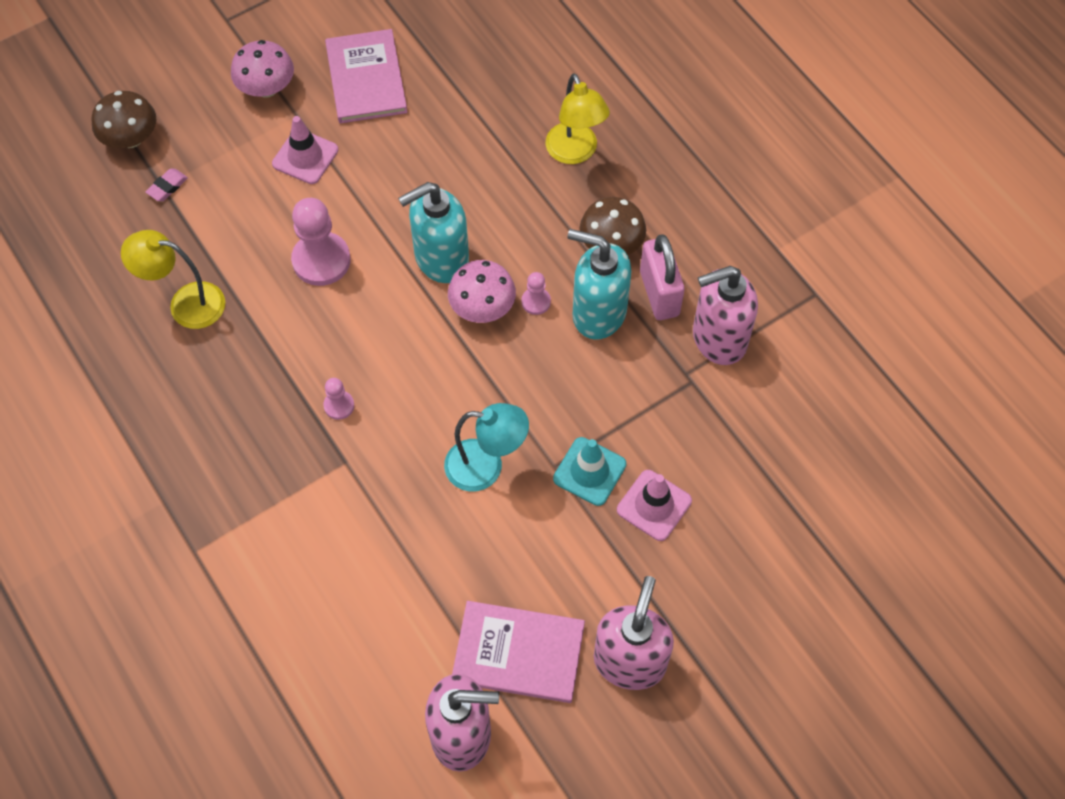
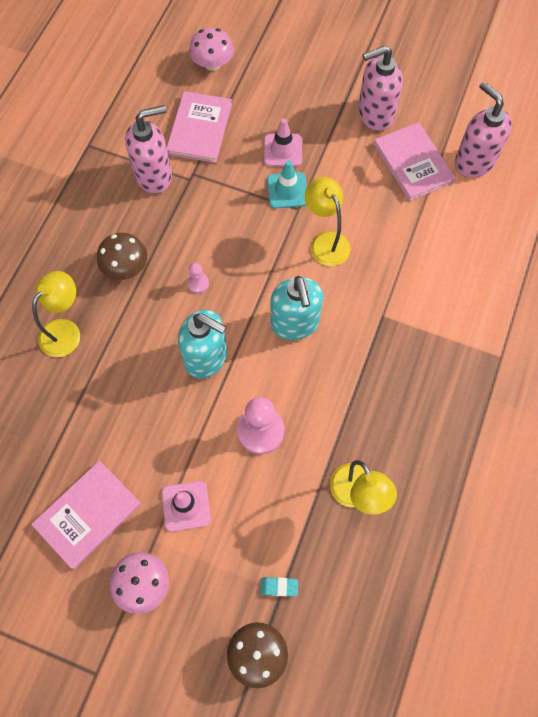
camera: 125 degrees left, 5 degrees up
(167, 187) = (279, 587): pink eraser -> turquoise eraser
(339, 405) = (351, 345): pink pawn -> none
(482, 307) = (224, 310): pink mushroom -> pink mushroom (212, 64)
(486, 467) = (325, 241): turquoise lamp -> yellow lamp
(598, 313) = (181, 245): turquoise soap dispenser -> turquoise soap dispenser (295, 323)
(659, 293) = (144, 222): pink padlock -> none
(718, 339) = (154, 176): pink soap dispenser -> pink soap dispenser turned 60 degrees counterclockwise
(756, 429) = (199, 129): none -> pink book

